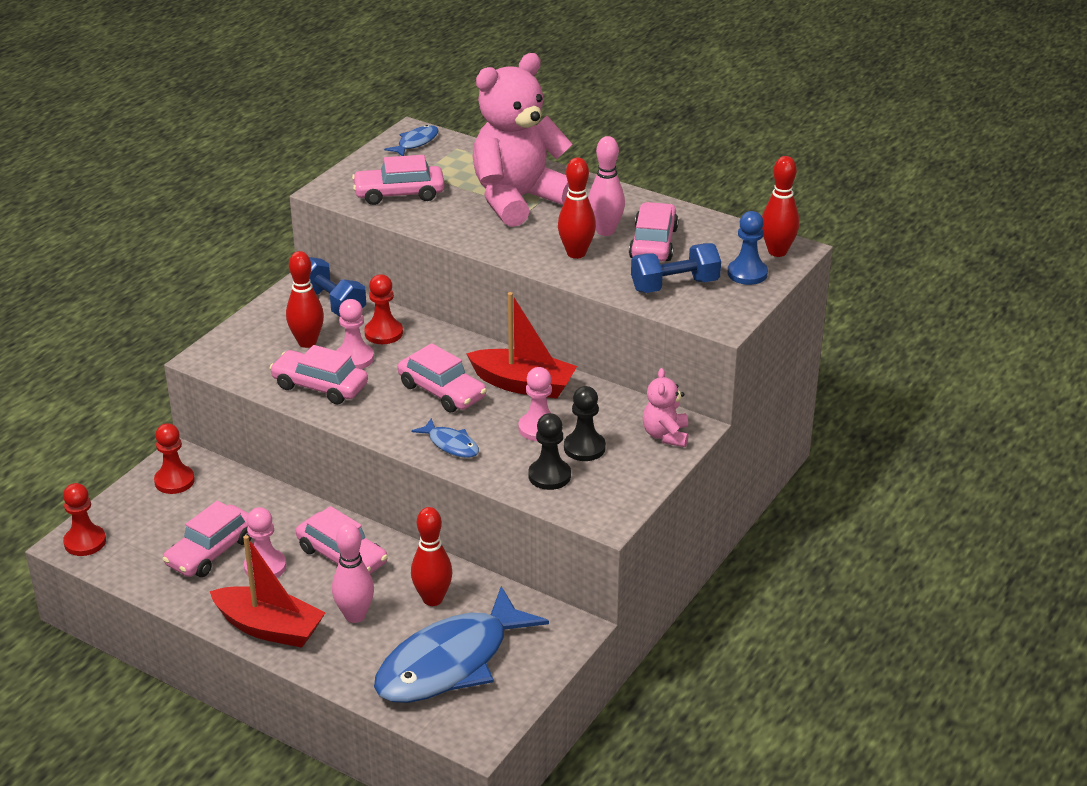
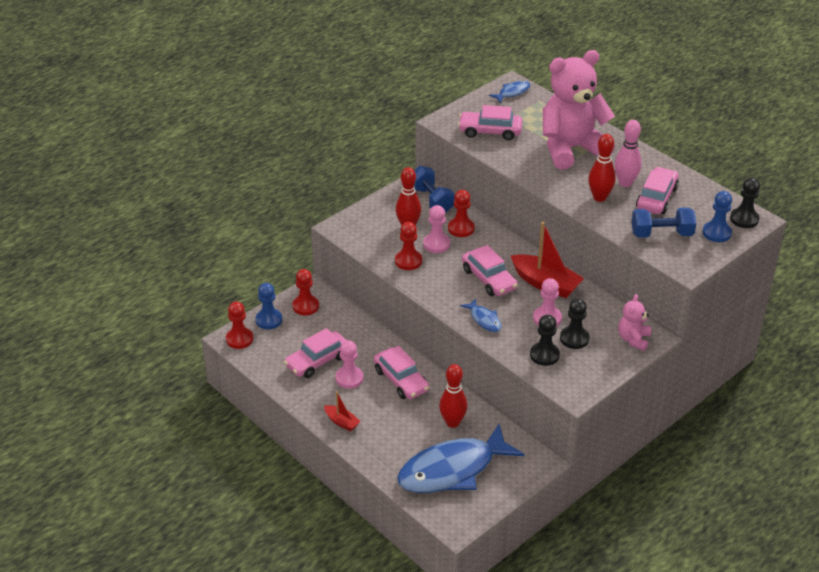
camera: 15 degrees right, 5 degrees up
(123, 509) = (269, 320): none -> blue pawn
(269, 628) = (342, 422): red boat -> red boat, size x0.52
(320, 386) = (408, 261): pink car -> red pawn
(355, 616) = (399, 424): pink bowling pin -> none
(777, 252) = (744, 219): red bowling pin -> black pawn

